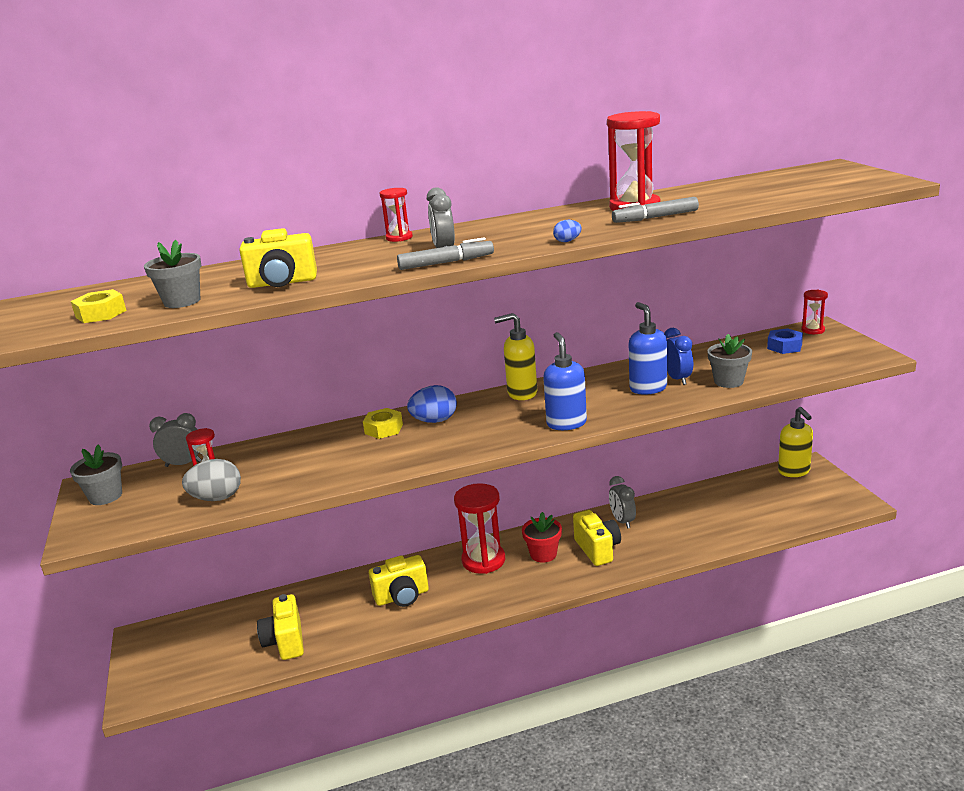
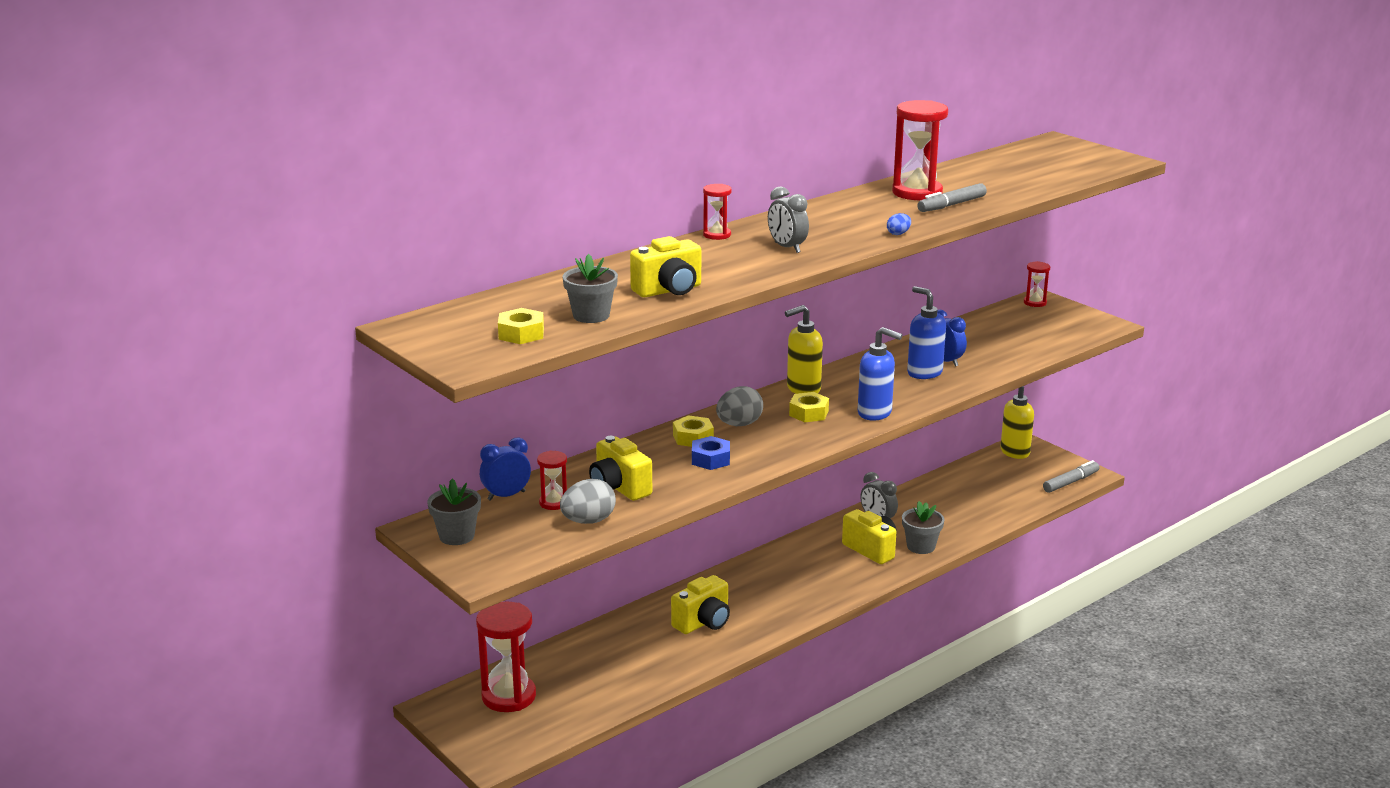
camera: 25 degrees left, 0 degrees up
(183, 464) = (506, 496): grey clock -> blue clock
(285, 642) = (613, 682): yellow camera -> yellow camera (619, 488)
(434, 421) = (739, 424): blue egg -> grey egg
(446, 263) = (809, 261): grey marker -> grey marker (1071, 482)
(483, 560) = (762, 577): red hourglass -> red hourglass (509, 696)
(505, 417) = (809, 413): none -> yellow nut
(543, 554) = (820, 562): red flower pot -> none
(566, 423) = (875, 413): blue soap dispenser -> blue soap dispenser turned 150 degrees clockwise
(728, 381) = (994, 359): grey flower pot -> grey flower pot (921, 546)
(784, 346) = (1020, 321): blue nut -> blue nut (710, 459)
(794, 471) = (1014, 452): yellow soap dispenser -> yellow soap dispenser turned 105 degrees clockwise

